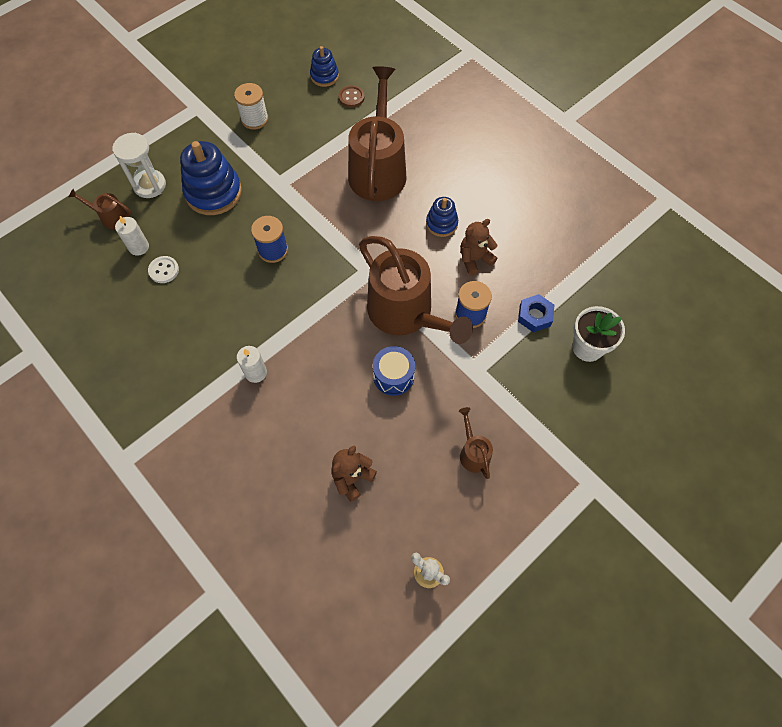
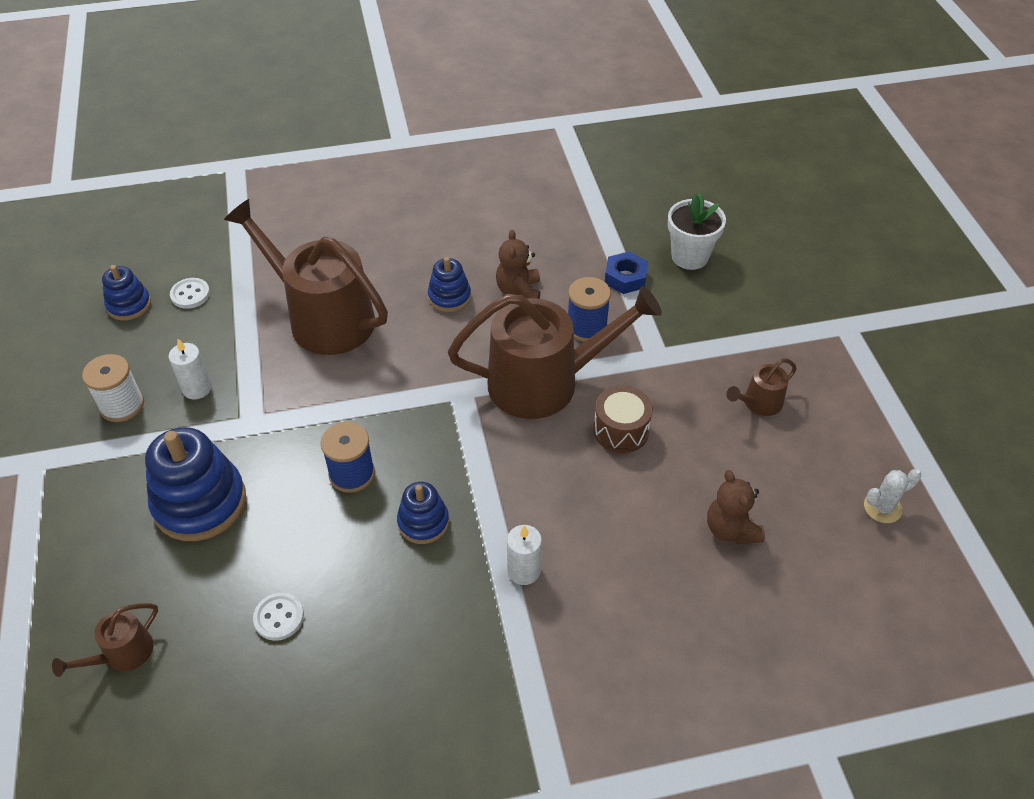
camera: 60 degrees left, 15 degrees down
(139, 247) = (211, 635): white candle -> white candle (197, 388)
(150, 185) = (113, 577): white hourglass -> none
(260, 303) = (423, 522): none -> blue stacking toy
(351, 97) = (190, 294): brown button -> white button
(393, 376) = (621, 430): blue drum -> brown drum
(473, 453) = (759, 403): brown watering can -> brown watering can turned 45 degrees counterclockwise

